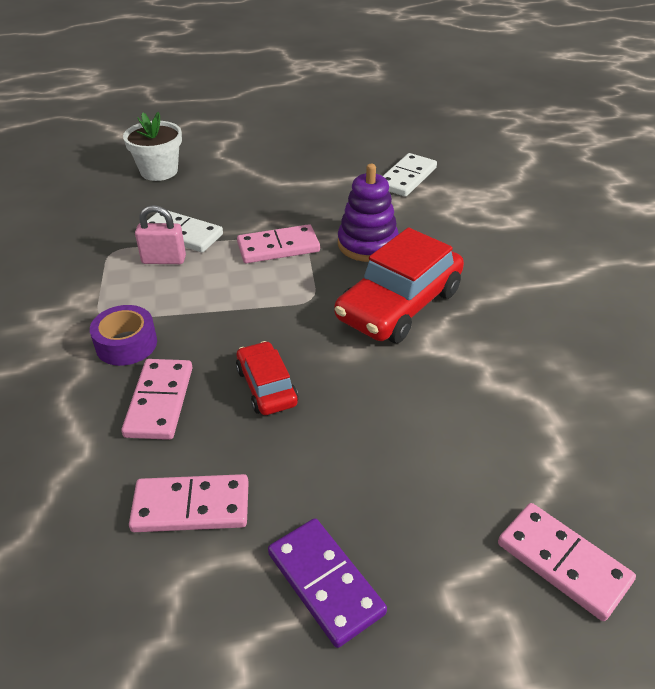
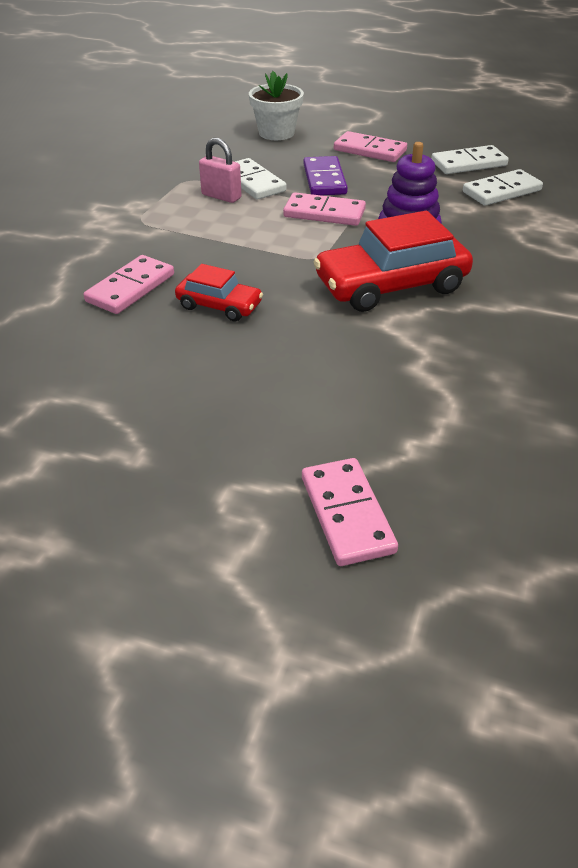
camera: 30 degrees right, 0 degrees up
(126, 344) = (141, 244): purple tape -> none
(191, 507) = (91, 360): pink domino -> pink domino (369, 150)
(266, 386) = (219, 305): red car -> red car turned 105 degrees clockwise
(325, 583) = (140, 444): purple domino -> purple domino (324, 179)
(358, 157) = (468, 163): none -> white domino

